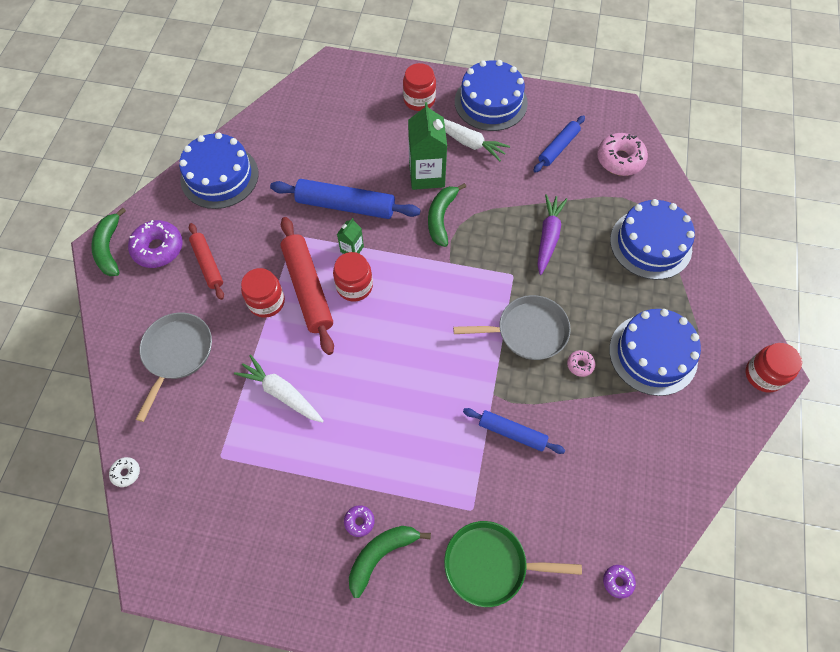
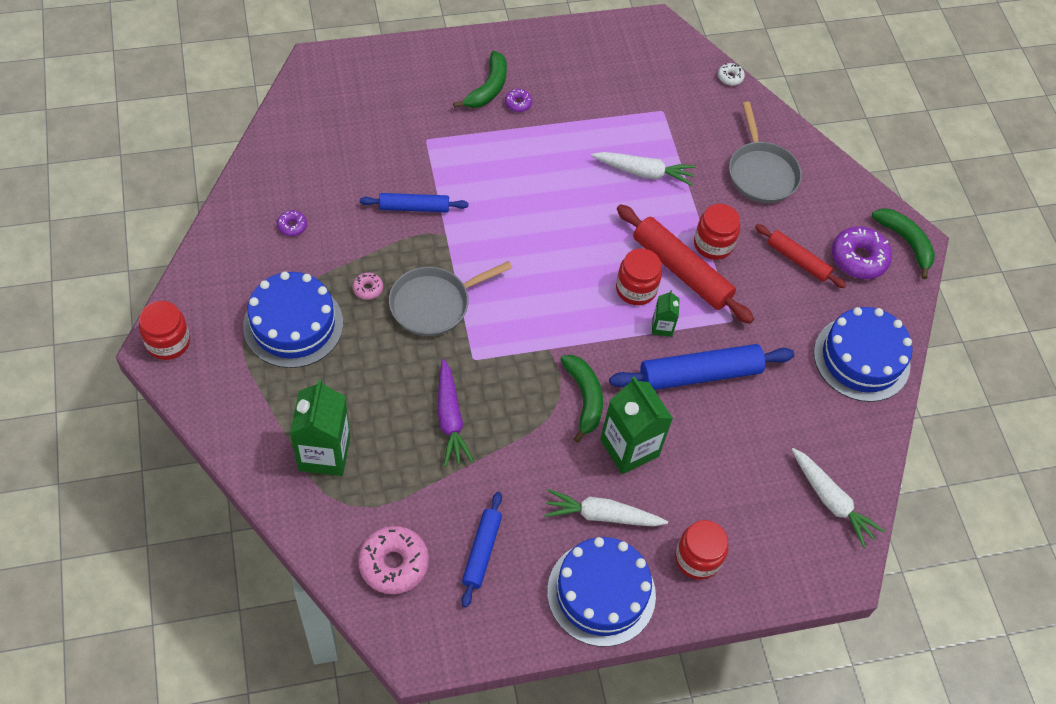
camera: 150 degrees right, 5 degrees down
(311, 101) = (831, 501): none -> white carrot
(490, 564) = (395, 108): green pan -> none
(618, 582) = (283, 128): purple donut -> purple donut (292, 226)
(650, 244) = (324, 453): blue cake -> green carton

